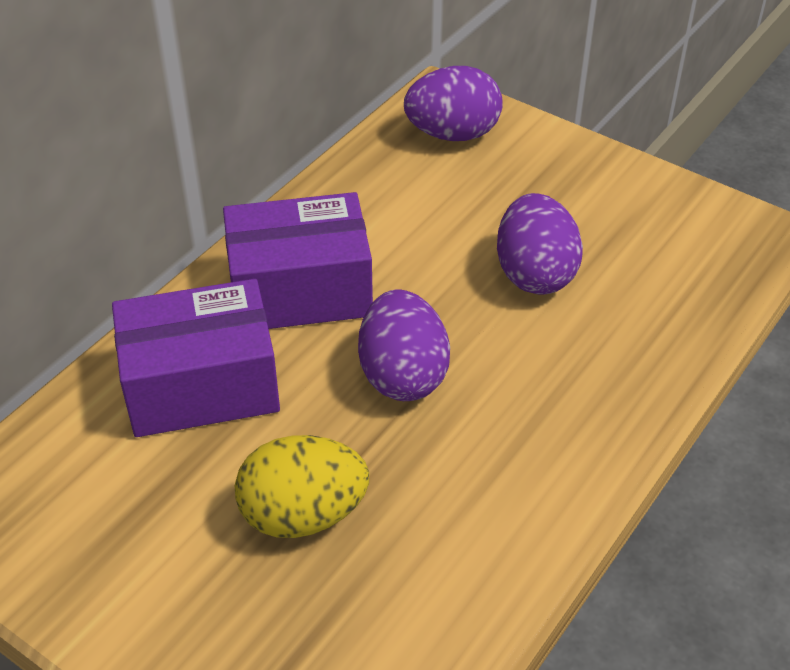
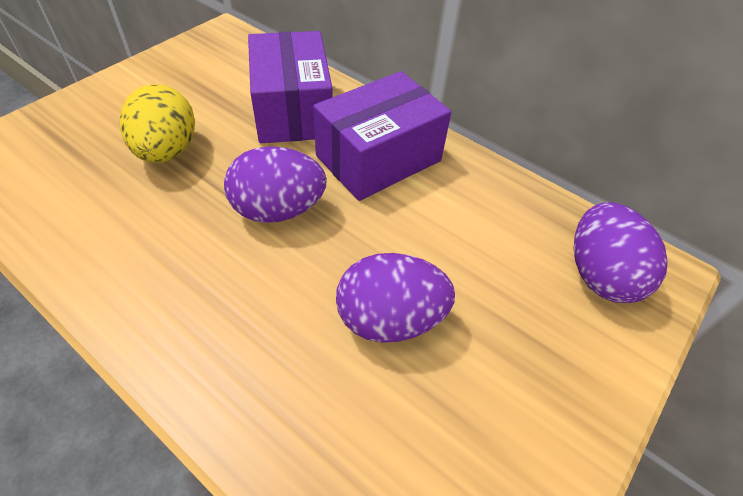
camera: 90 degrees right, 5 degrees up
(300, 290) = (378, 158): purple box -> purple box turned 60 degrees clockwise

